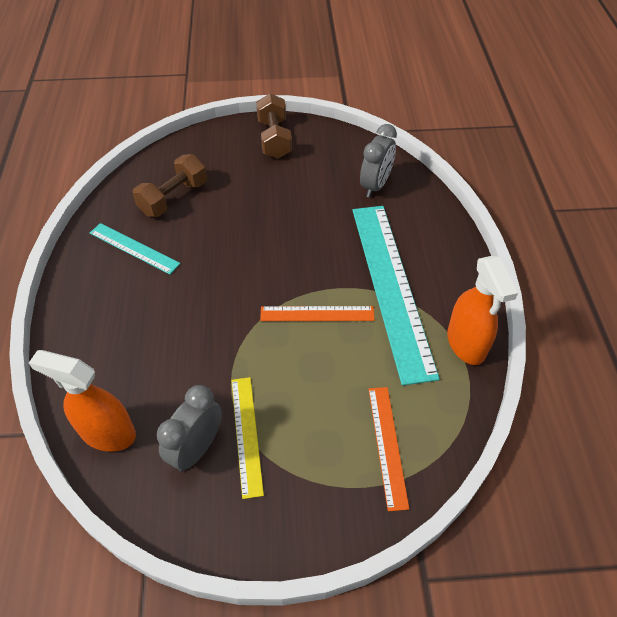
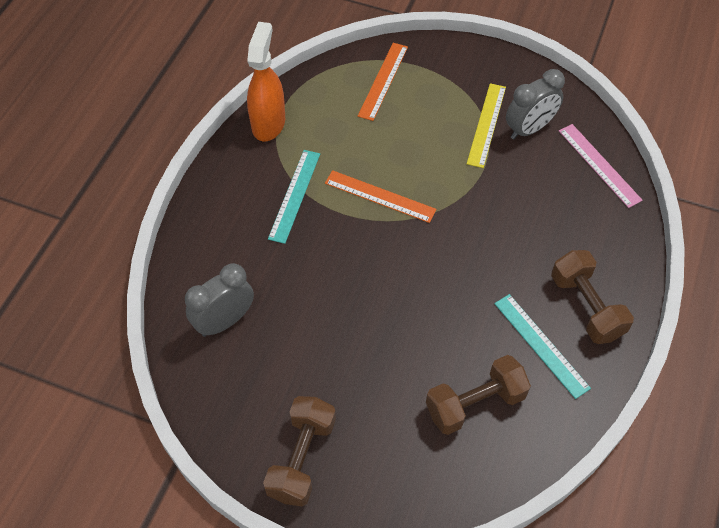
camera: 155 degrees left, 5 degrees up
(101, 287) = (586, 307): none -> brown dumbbell
(107, 433) = (599, 165): orange spray bottle -> pink ruler
(391, 287) = (294, 195): turquoise ruler -> turquoise ruler, size x0.49

